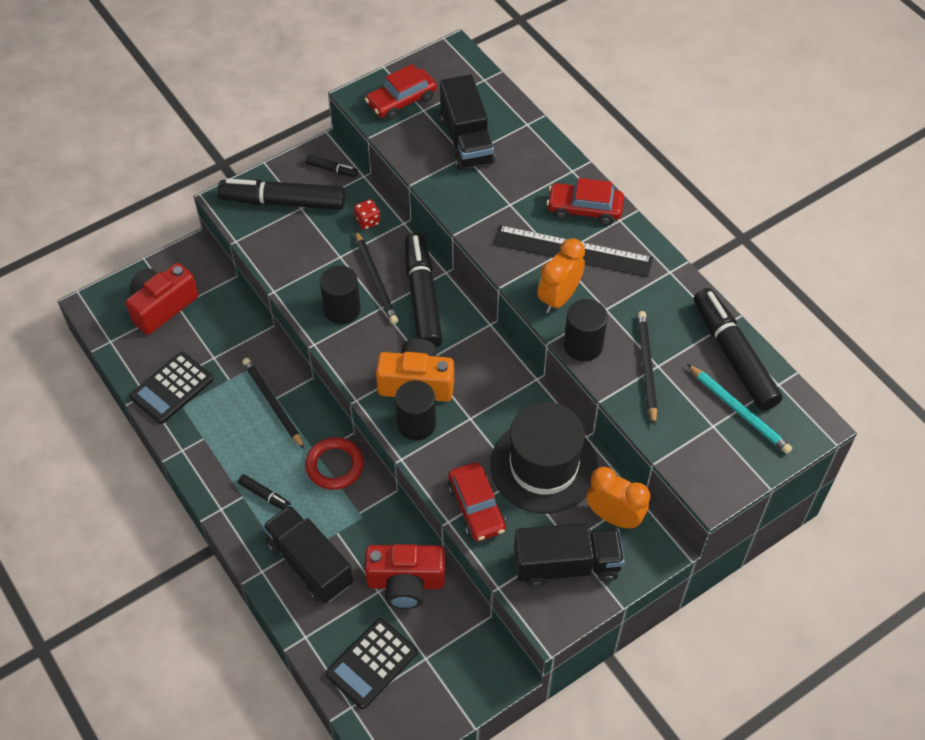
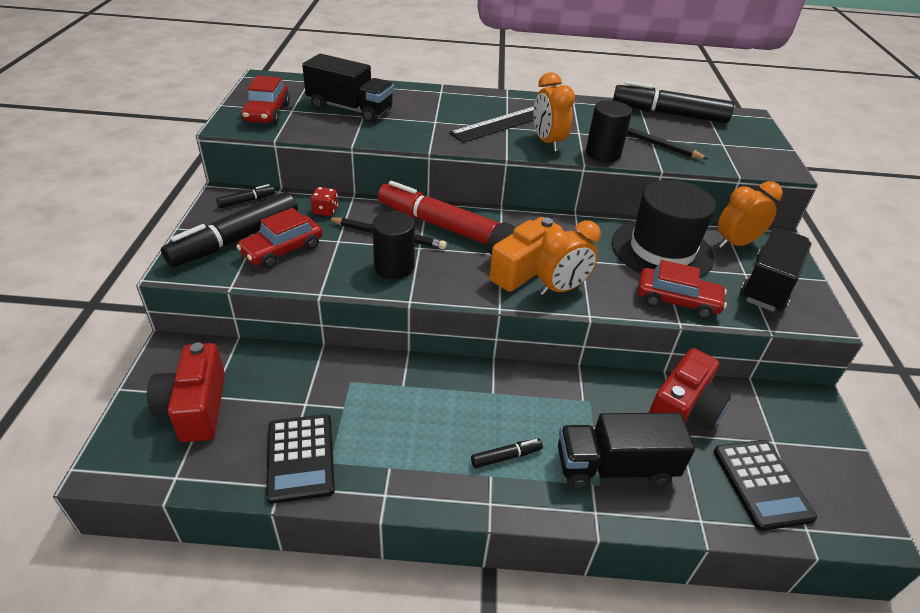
camera: 55 degrees left, 15 degrees down
(272, 403) = (406, 391): black pencil -> none
(334, 465) = (518, 388): red ring -> none
(416, 424) = (561, 289): black cylinder -> orange clock
(422, 298) = (437, 224): black marker -> red marker
(584, 209) = (480, 102): red car -> red car (282, 250)
(739, 411) = (718, 131): turquoise pencil -> none

